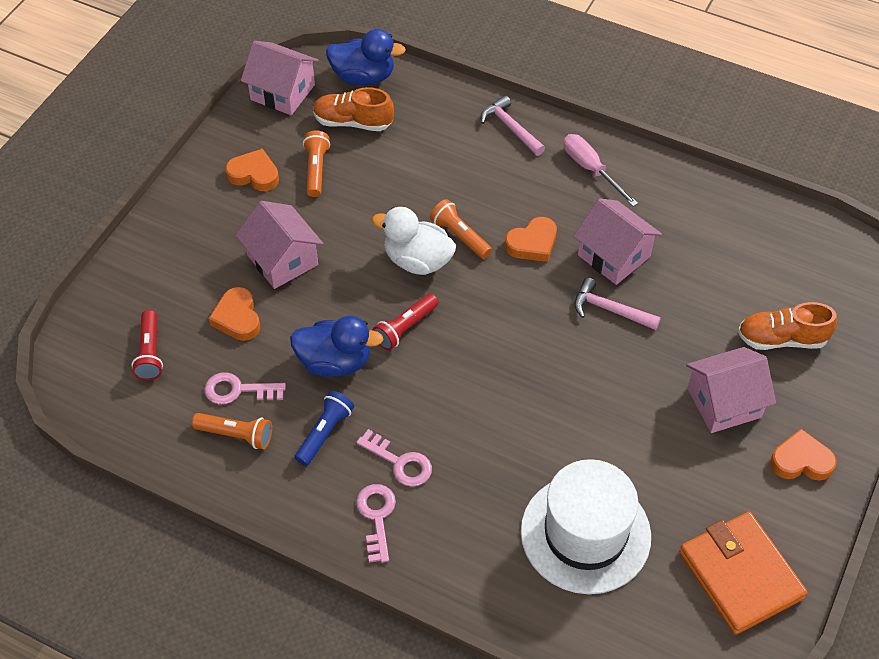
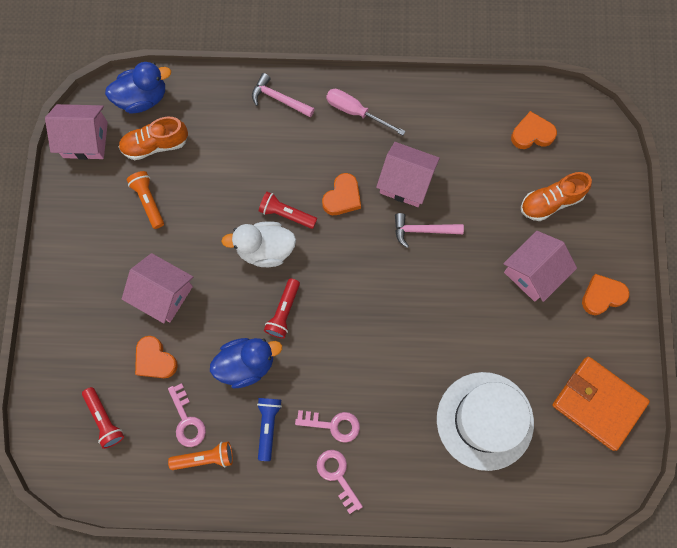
camera: 25 degrees left, 20 degrees up
(238, 390) = (187, 420): pink key -> pink key turned 90 degrees counterclockwise
(254, 174) = (102, 226): orange heart -> orange heart (532, 134)
(460, 236) = (286, 214): orange flashlight -> red flashlight

